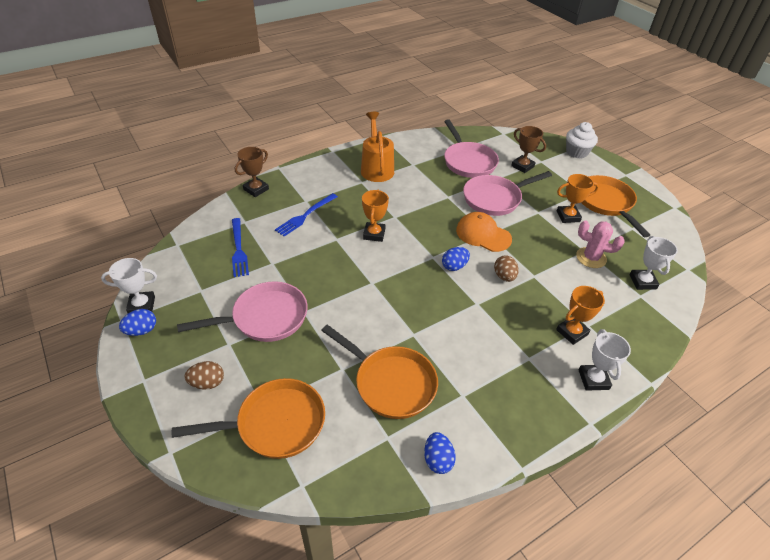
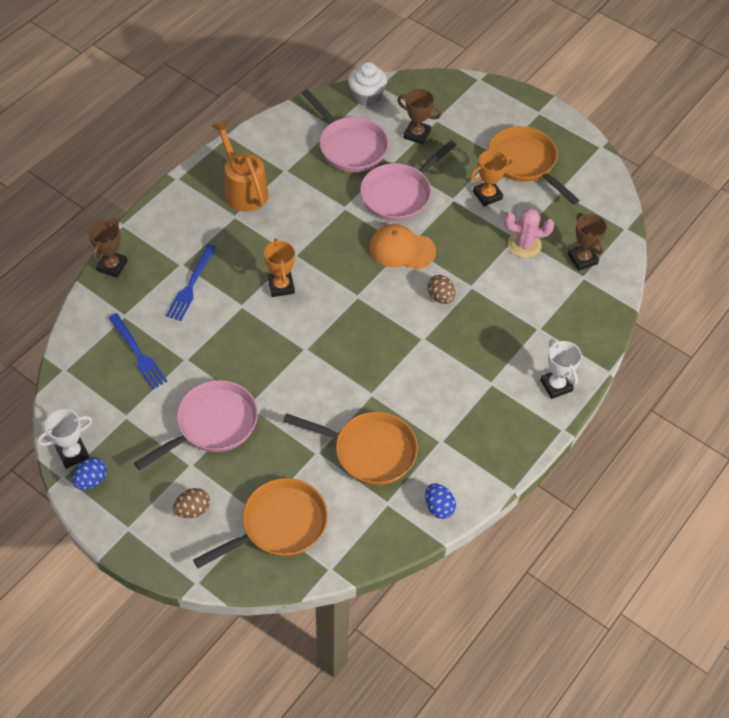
camera: 20 degrees left, 10 degrees up
(454, 266) = (384, 301): blue egg -> none
(572, 332) = (525, 341): orange trophy -> none
(576, 152) = (475, 92): white cupcake -> white cupcake (367, 96)
(642, 282) = (582, 259): white trophy -> brown trophy

